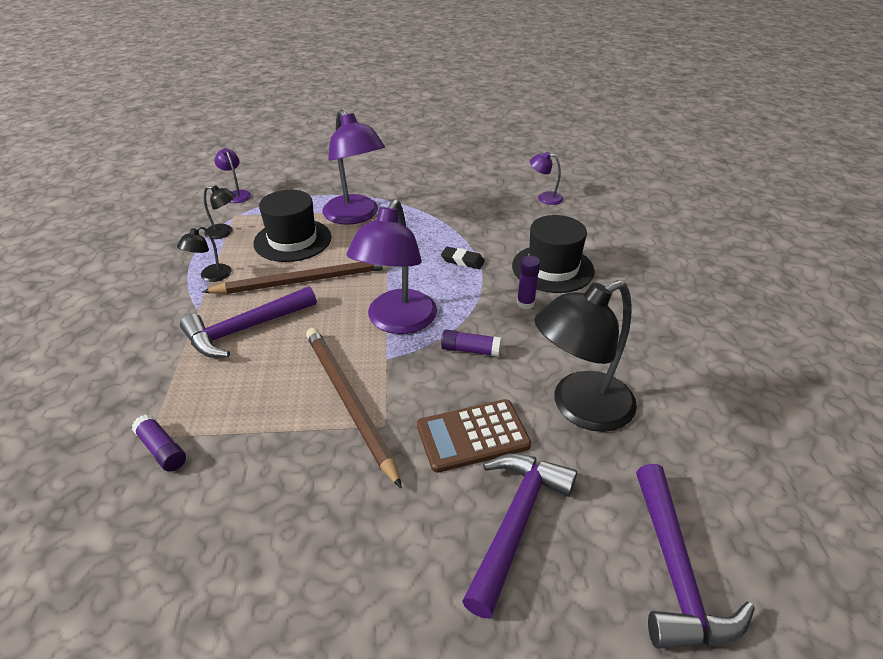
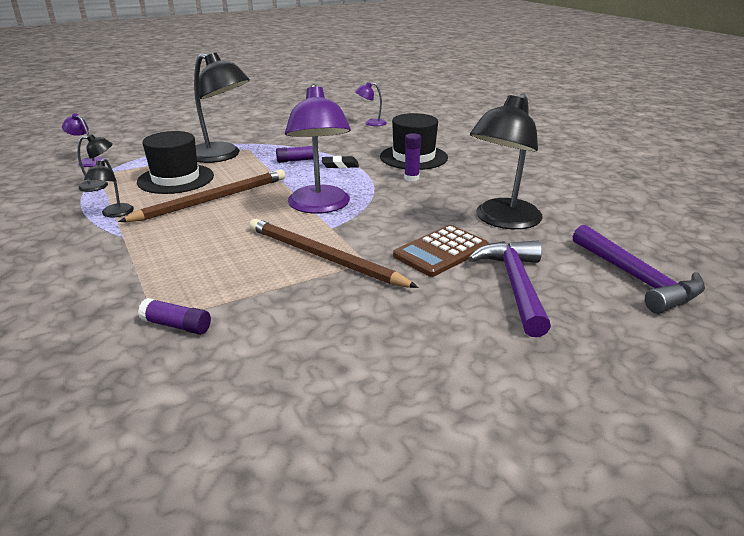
camera: 25 degrees left, 10 degrees down
(245, 329) = (184, 238): purple hammer -> none
(355, 216) = (221, 156): purple lamp -> black lamp
(470, 350) = (394, 209): purple glue stick -> purple glue stick (297, 160)

